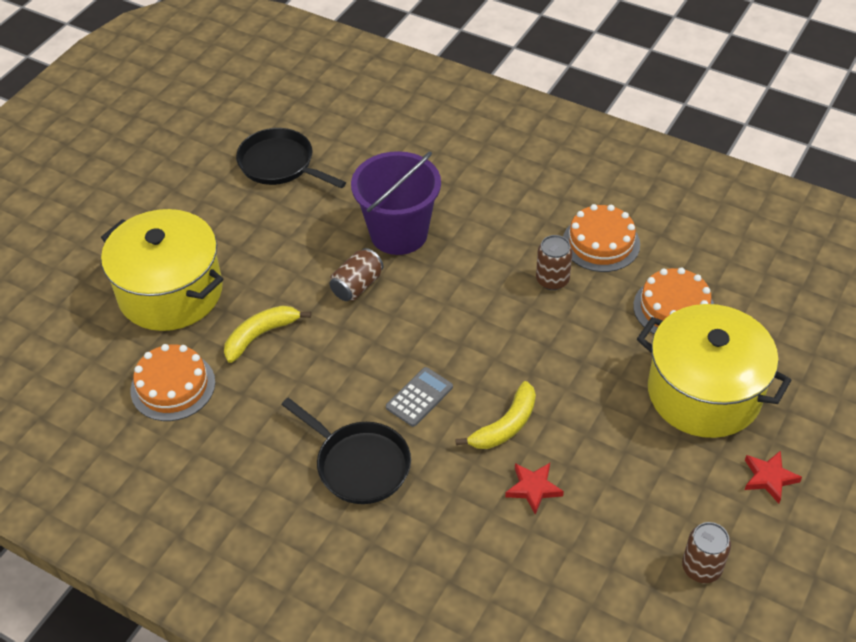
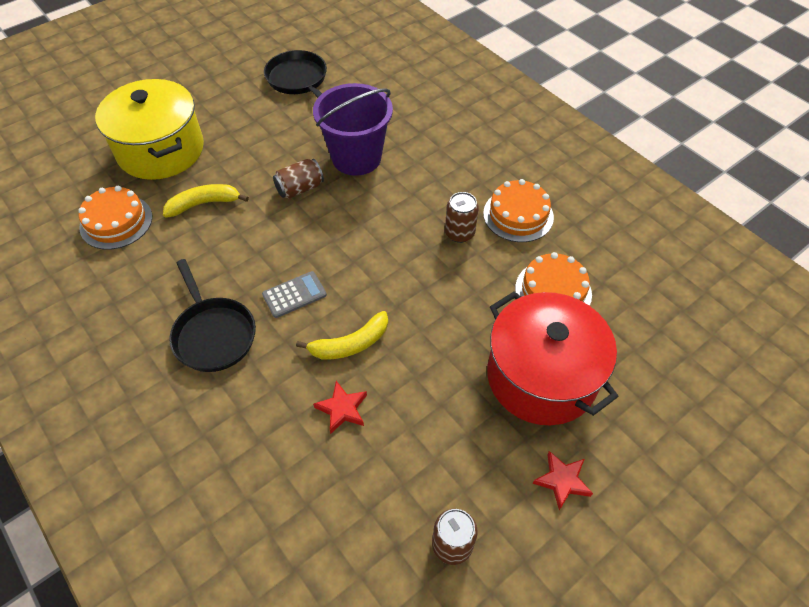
camera: 20 degrees right, 5 degrees up
(704, 393) = (541, 376): yellow pot -> red pot

